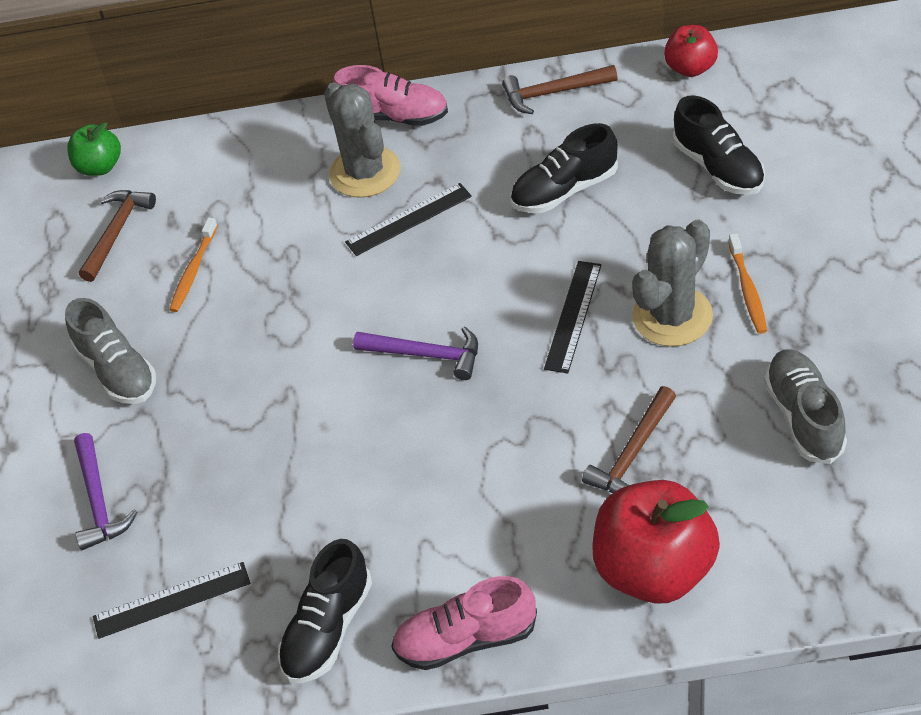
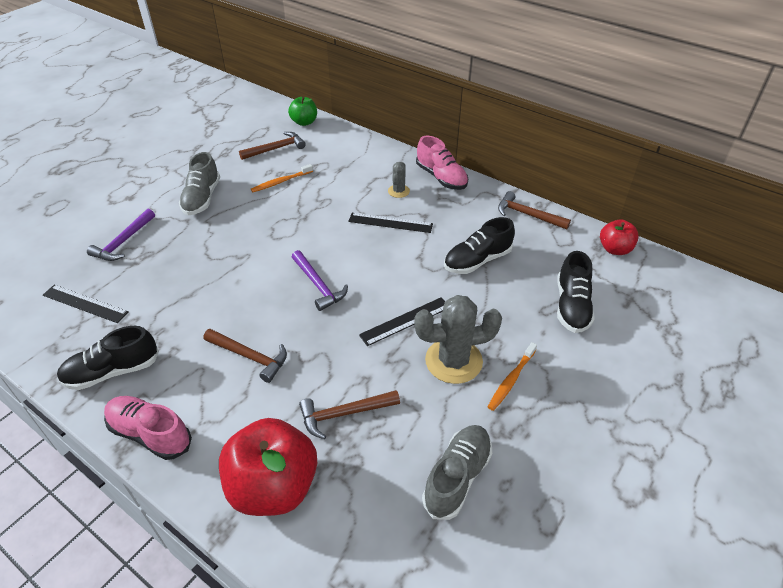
camera: 35 degrees right, 5 degrees down
(365, 172) = (398, 191): grey cactus -> grey cactus, size x0.50
(459, 486) = (250, 357): none -> brown hammer
(565, 190) = (477, 260): black shoe -> black shoe turned 45 degrees counterclockwise

